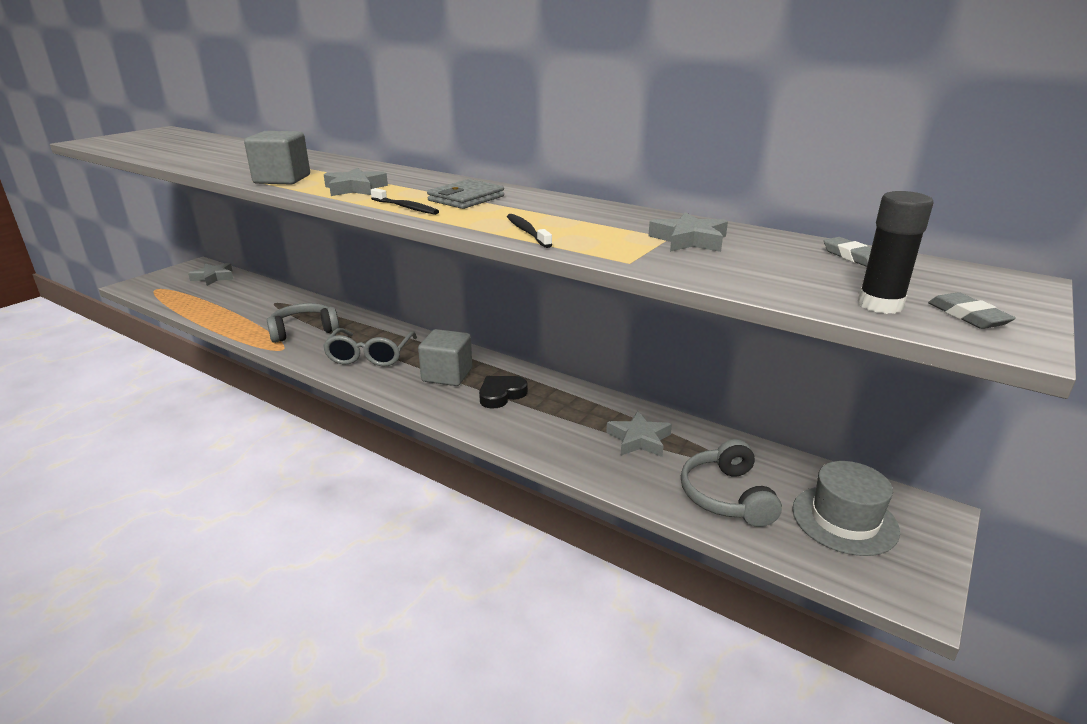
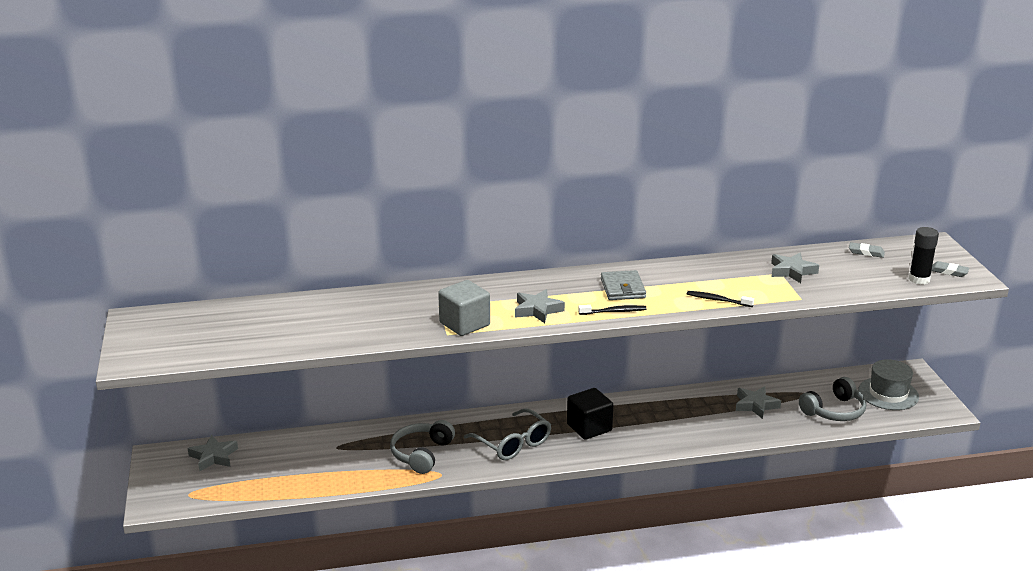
camera: 45 degrees left, 0 degrees up
(447, 375) = (589, 427): grey cube -> black cube
(501, 395) = (644, 421): black heart -> none
(726, 496) = (834, 411): grey headphones -> grey headphones turned 75 degrees counterclockwise

